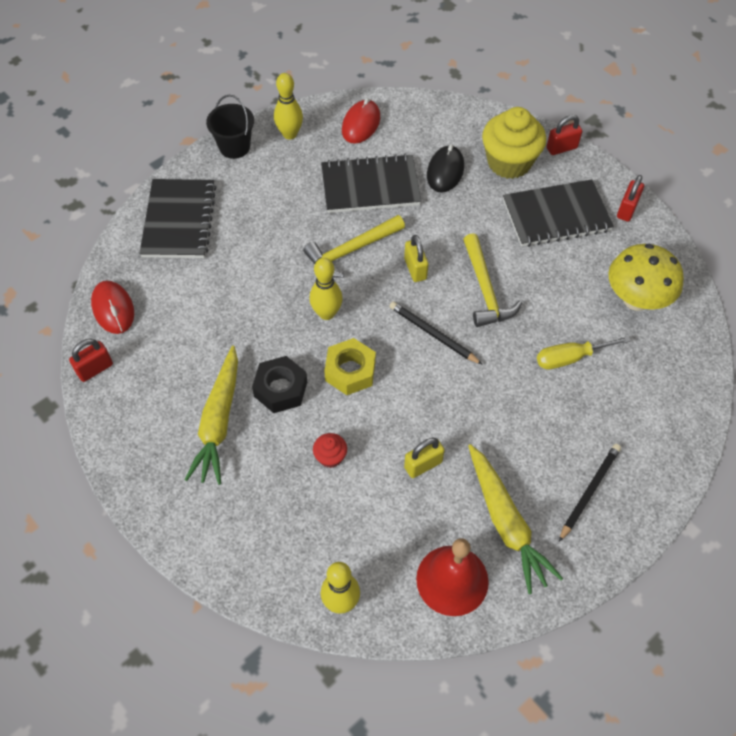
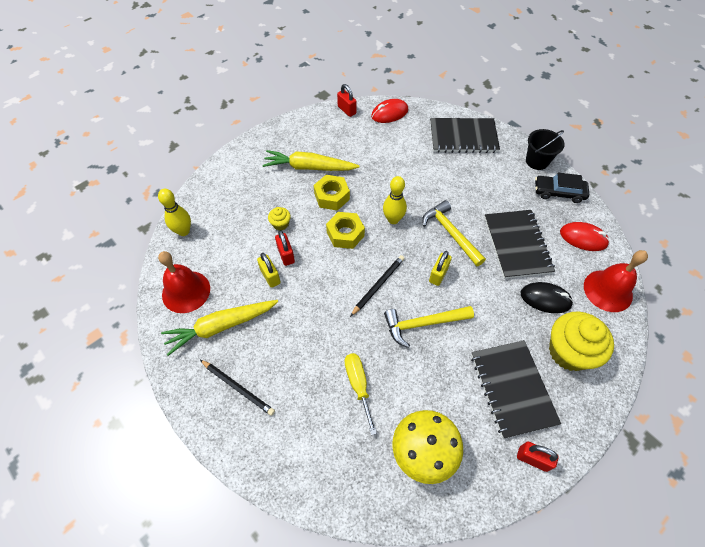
camera: 90 degrees right, 0 degrees up
(280, 389) = (332, 196): black nut -> yellow nut
(290, 134) = (558, 192): yellow bowling pin -> black car
(330, 457) = (280, 224): red cupcake -> yellow cupcake
(415, 269) = (438, 275): yellow padlock -> yellow padlock turned 45 degrees counterclockwise
(432, 117) = (608, 290): none -> red bell
(561, 148) = (600, 402): red padlock -> red padlock (286, 255)

